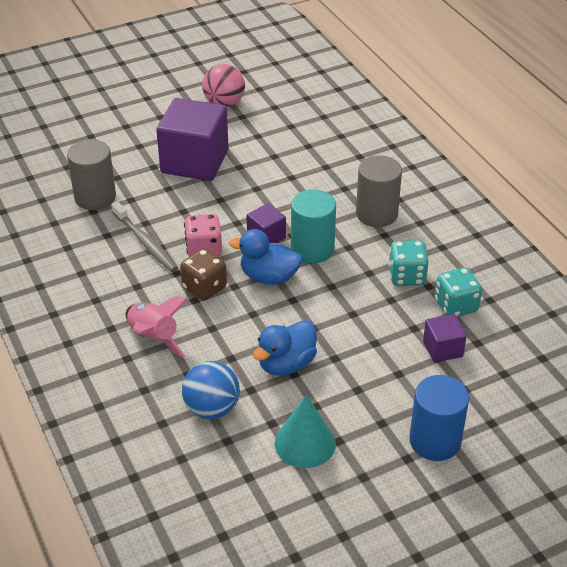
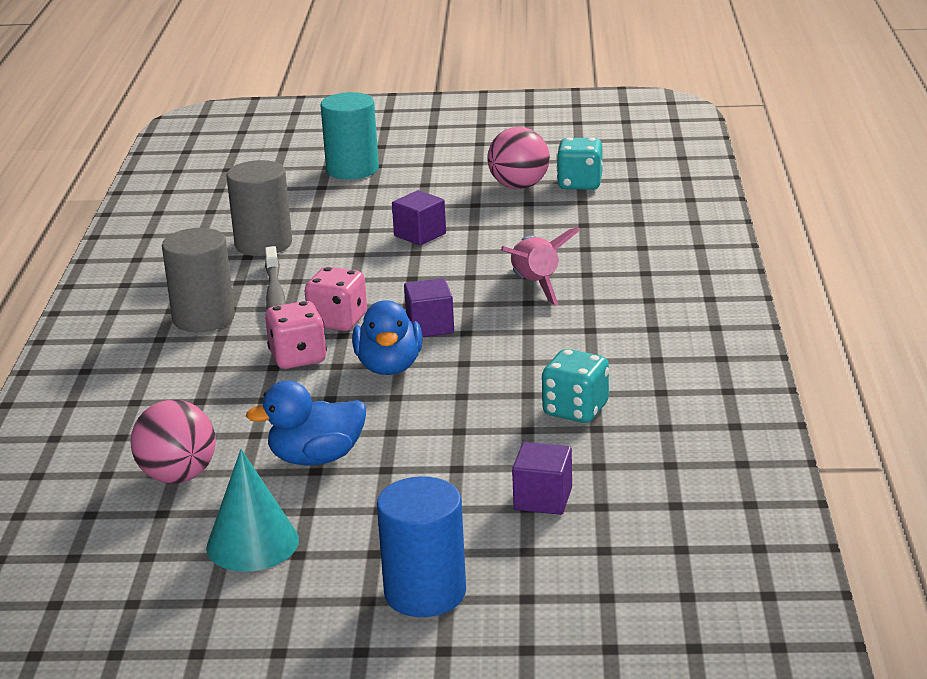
camera: 30 degrees right, 15 degrees down
(154, 338) = (185, 390): pink rocket -> pink rocket (535, 285)
(195, 161) = (420, 235): purple cube -> purple cube, size x0.48
(204, 288) = (298, 358): brown dice -> pink dice
(212, 408) = (178, 476): blue ball -> pink ball
(269, 277) = (389, 367): blue duck -> blue duck turned 135 degrees counterclockwise
(312, 249) = (476, 352): turquoise cylinder -> turquoise cylinder (352, 169)
(376, 214) = (604, 336): grey cylinder -> grey cylinder (203, 318)
(456, 306) = (612, 458): turquoise dice -> turquoise dice (580, 184)

